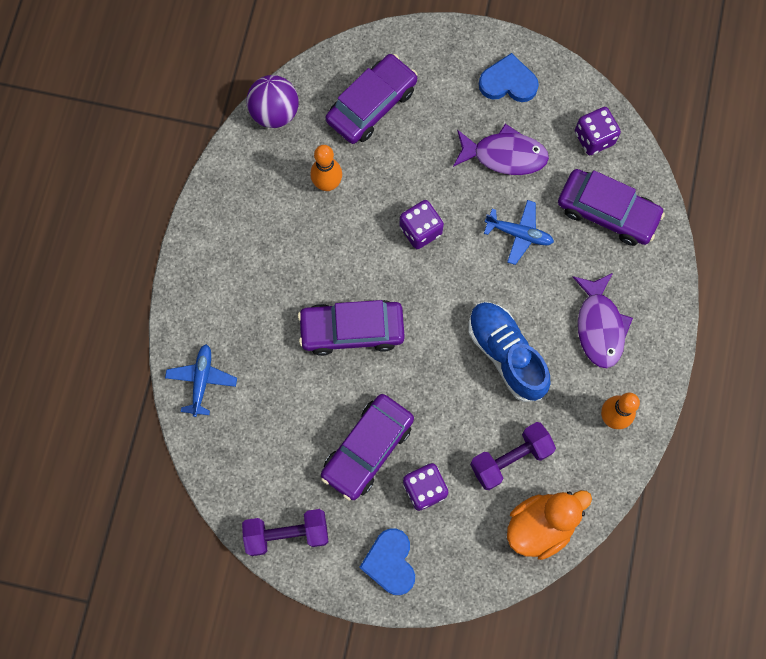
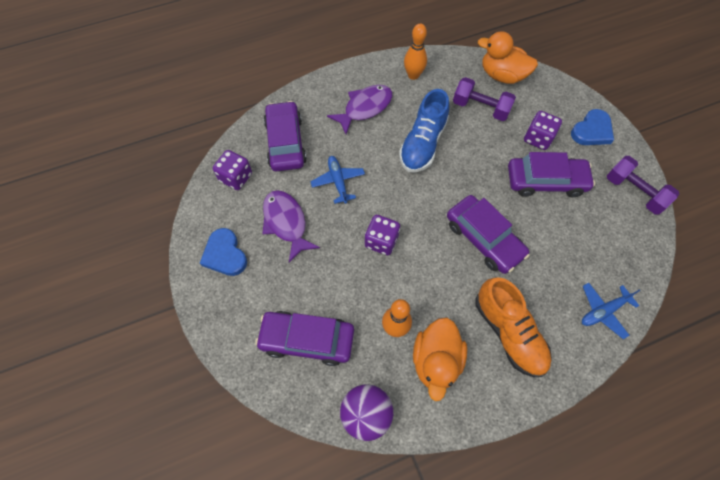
camera: 125 degrees left, 10 degrees down
(249, 278) = (508, 332): none -> orange shoe
(273, 197) = (436, 360): none -> orange duck

